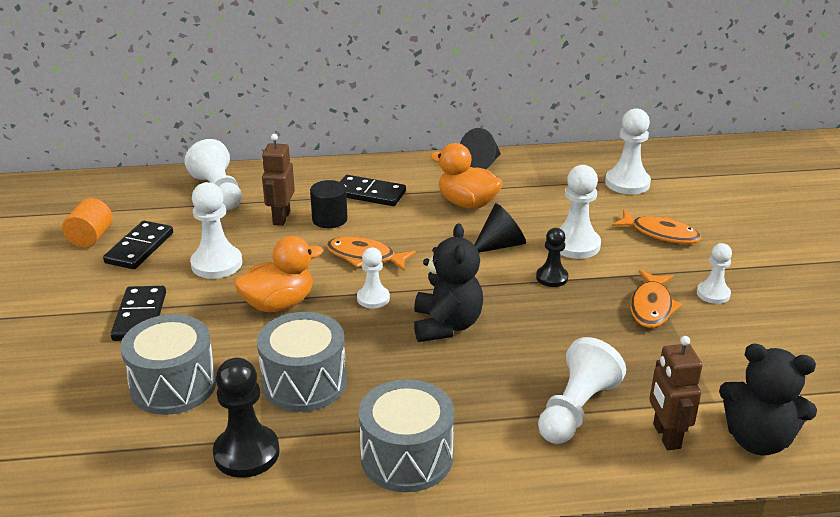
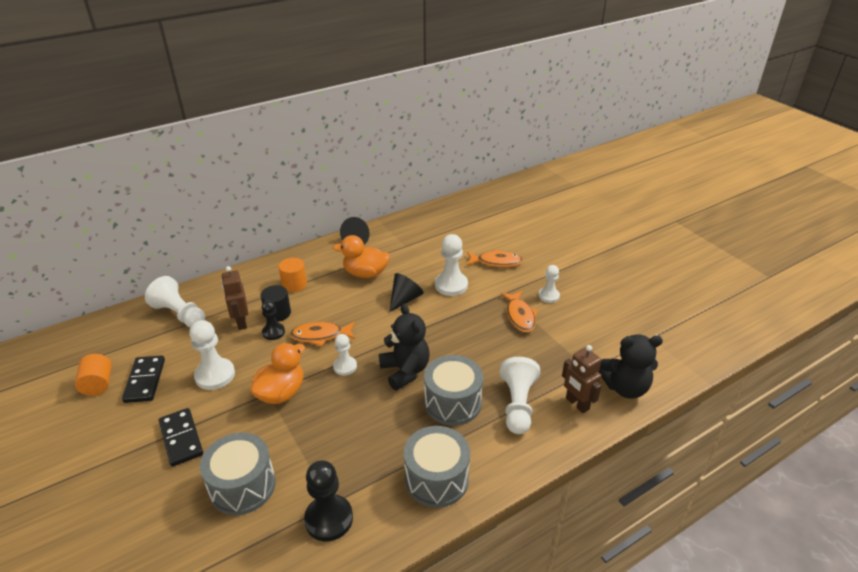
camera: 25 degrees left, 5 degrees up
(304, 382) = (336, 448): grey drum -> grey drum (452, 402)
(370, 194) = (294, 284): black domino -> orange cylinder
(552, 277) = (450, 314): black pawn -> black pawn (273, 332)
(627, 183) = (457, 230): white pawn -> none

